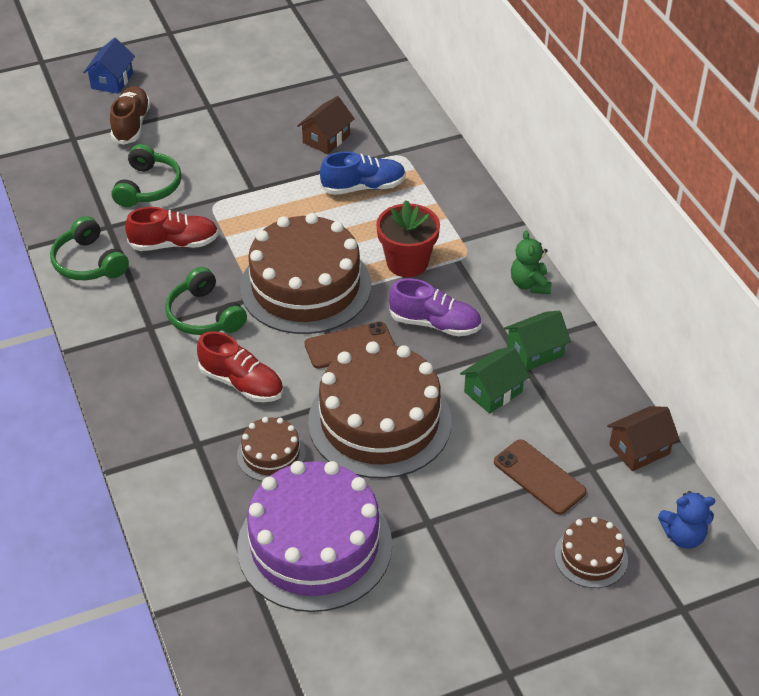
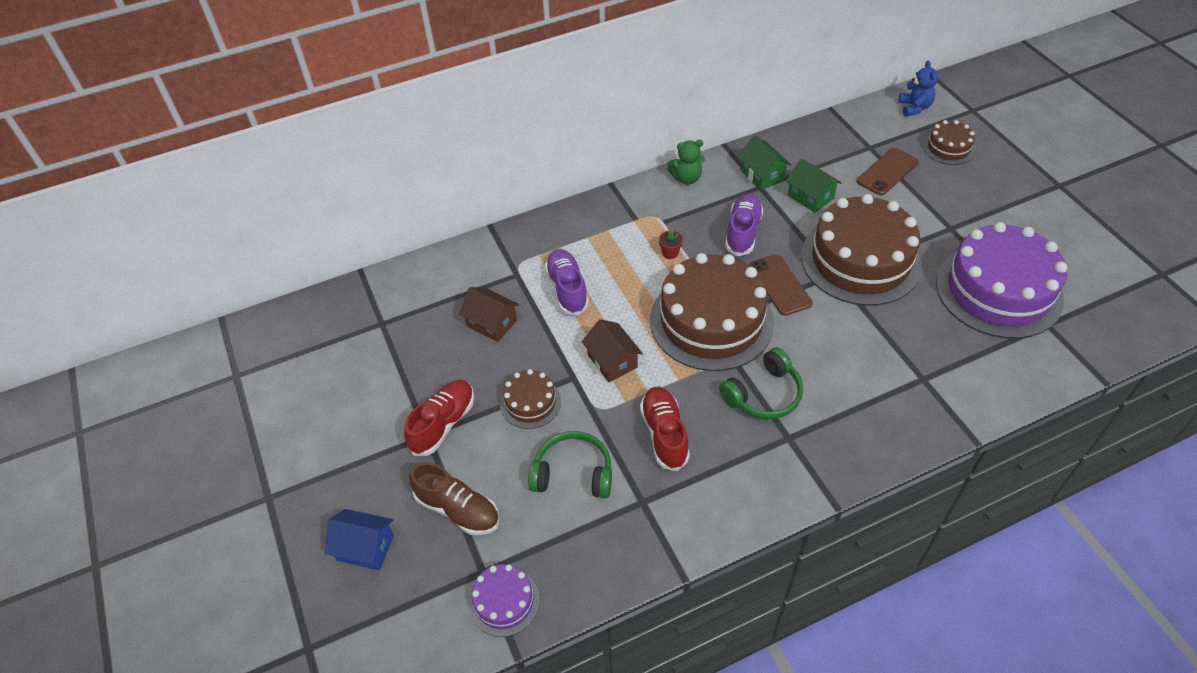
camera: 90 degrees left, 5 degrees up
(44, 149) = (504, 601): none -> purple cake
(89, 262) = (703, 510): green headphones -> none
(131, 125) = (458, 509): brown shoe -> brown shoe turned 150 degrees counterclockwise
(242, 383) = (843, 355): red shoe -> red shoe (443, 424)
(271, 454) = (918, 326): brown cake -> brown cake (530, 402)
(363, 187) = (567, 289): blue shoe -> purple shoe
(407, 263) = (670, 253): red flower pot -> red flower pot, size x0.43
(639, 449) = (845, 124): brown house -> brown house (612, 361)

